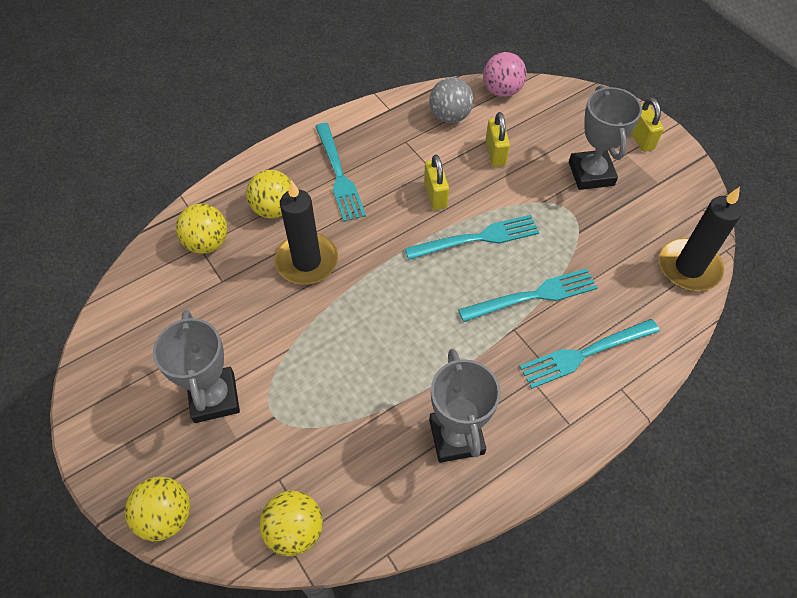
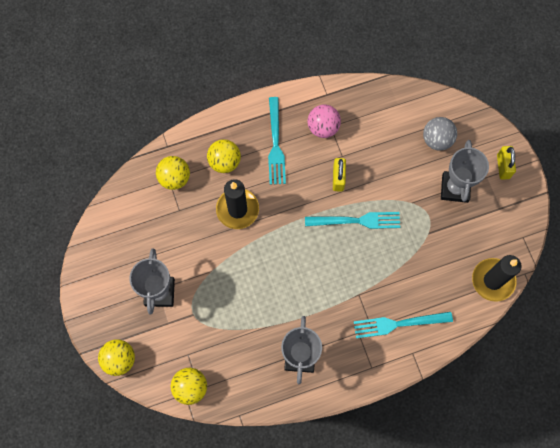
camera: 15 degrees right, 15 degrees up
(450, 116) = (369, 112): grey ball -> grey ball (437, 140)
(495, 153) = (392, 153): yellow padlock -> none
(502, 91) = (415, 97): pink ball -> pink ball (323, 127)
(534, 295) = (380, 274): turquoise fork -> none

